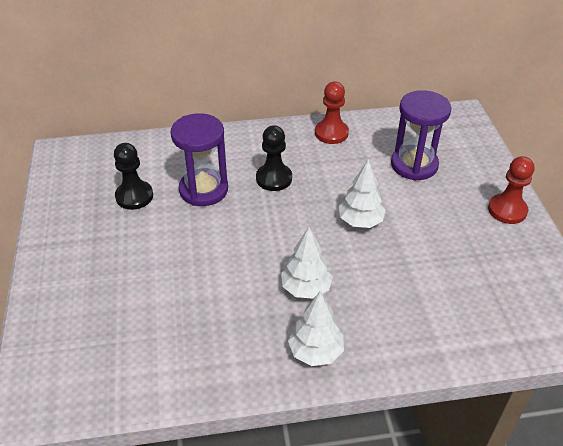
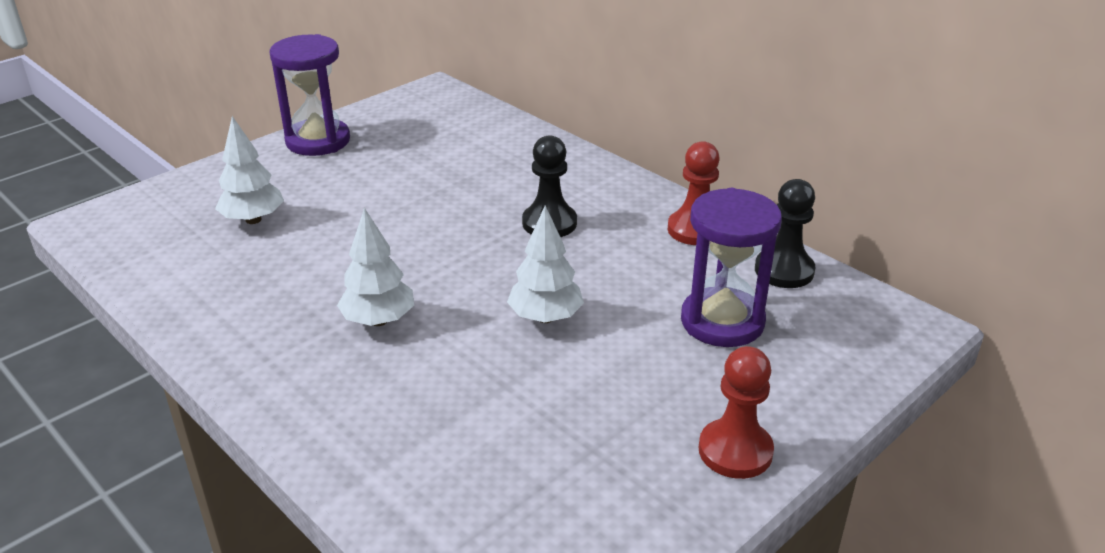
camera: 55 degrees right, 10 degrees down
(134, 196) = (415, 153): black pawn -> black pawn (784, 270)
(203, 190) = (473, 187): purple hourglass -> purple hourglass (318, 141)
(315, 351) = (279, 367): white tree -> white tree (253, 219)

